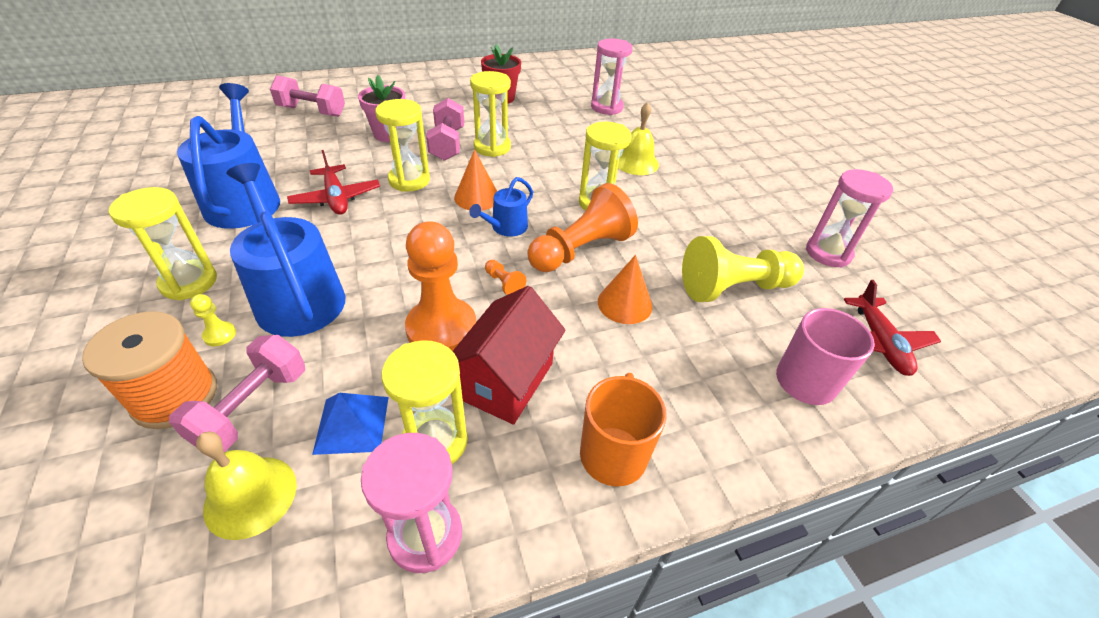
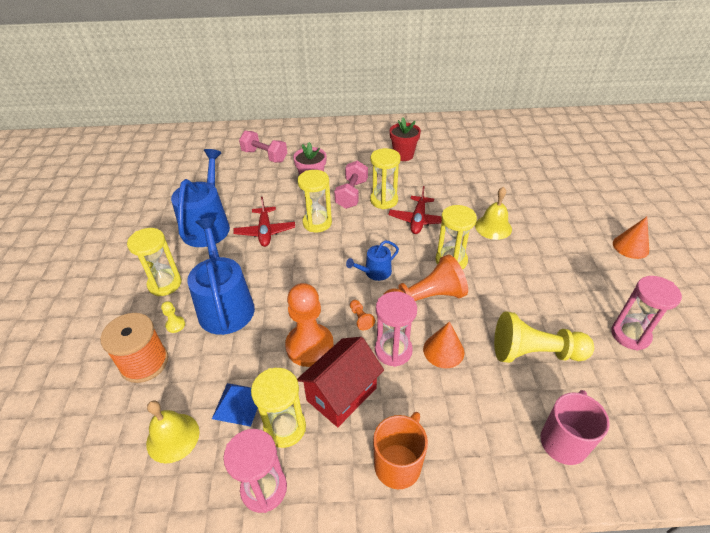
camera: 20 degrees right, 0 degrees up
(252, 408) = (184, 379): pink dumbbell -> none
(477, 197) = (361, 243): orange cone -> orange cone (630, 246)
(606, 107) = (486, 171): pink hourglass -> pink hourglass (393, 350)
(879, 343) = (642, 423): red plane -> red plane (418, 220)

